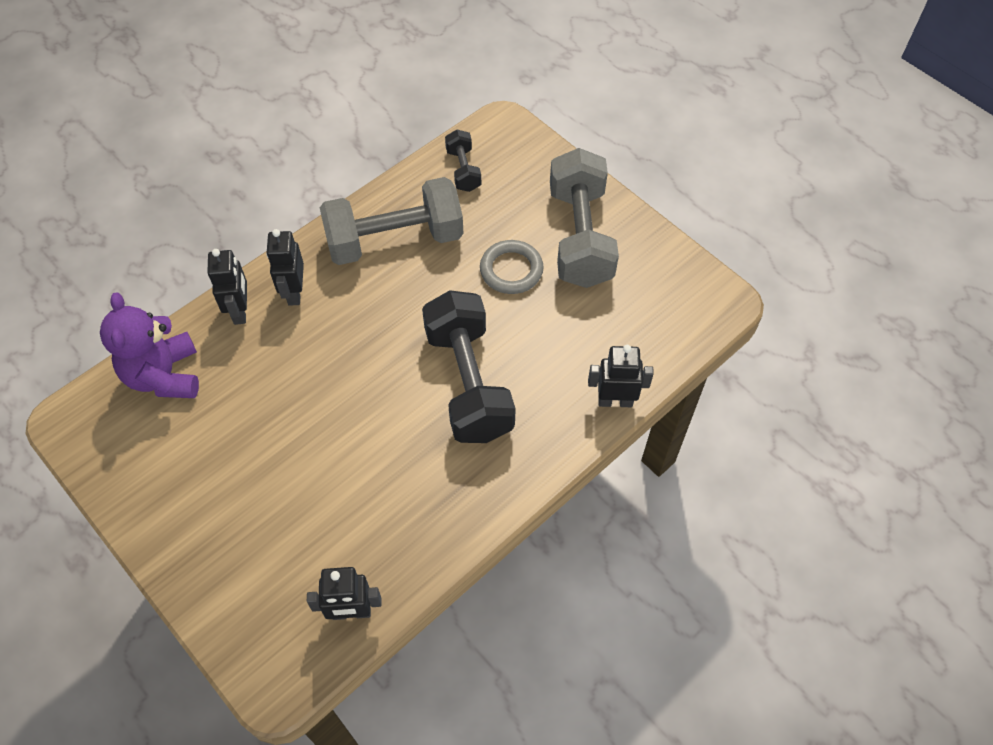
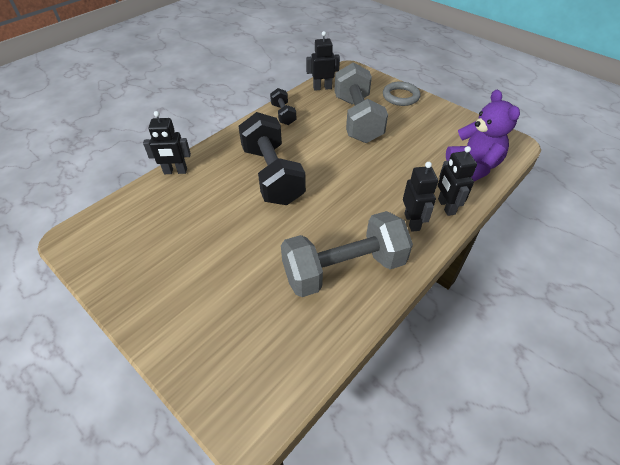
camera: 175 degrees right, 10 degrees down
(463, 170) = (289, 351): black dumbbell -> black dumbbell (283, 114)
(511, 270) = (241, 250): grey ring -> grey ring (400, 96)
(580, 237) = (177, 284): grey dumbbell -> grey dumbbell (357, 119)

